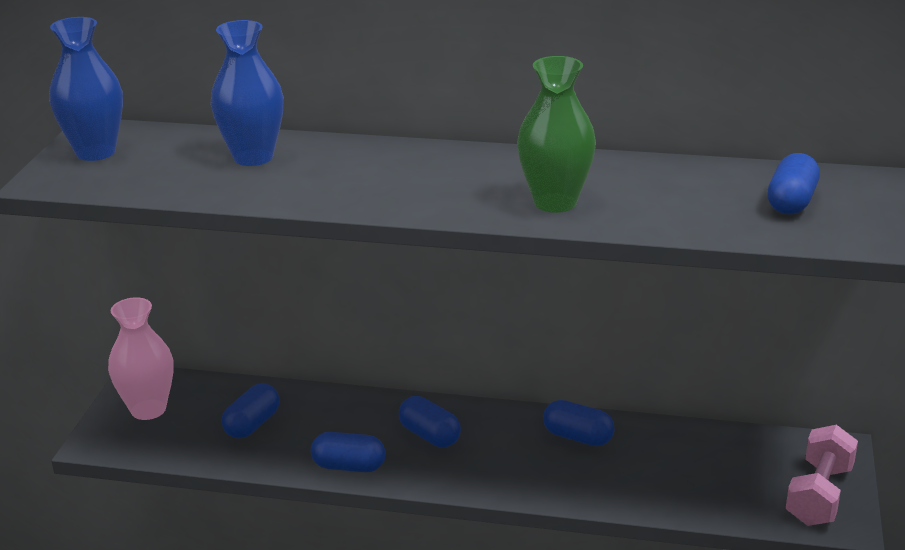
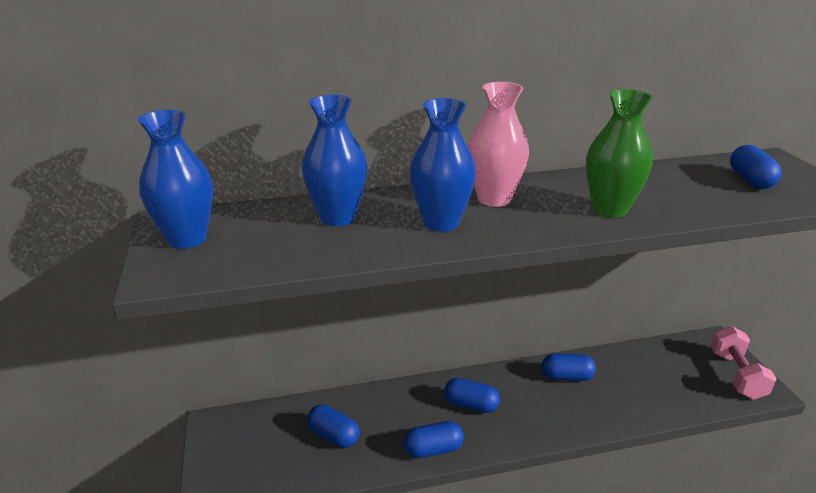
camera: 25 degrees left, 0 degrees up
(148, 409) = (238, 448): pink vase -> pink vase (494, 199)
(252, 424) = (334, 436): blue capsule -> blue capsule turned 60 degrees counterclockwise
(350, 181) = (441, 223): none -> blue vase

